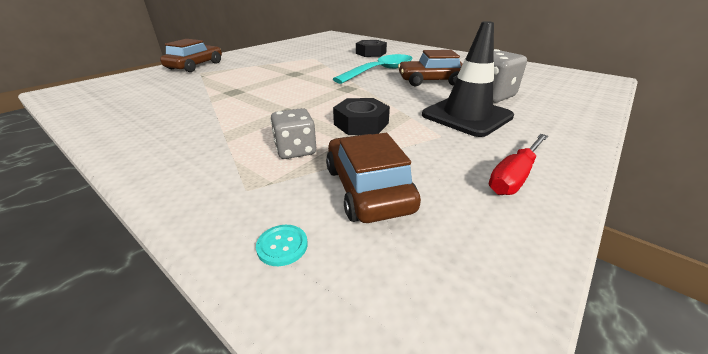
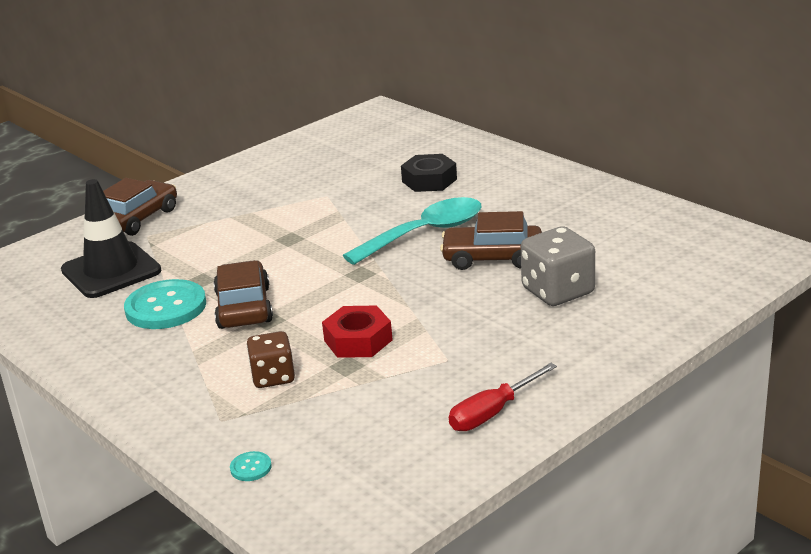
camera: 10 degrees right, 5 degrees down
(205, 106) = (166, 307): none -> turquoise button
(295, 150) = (273, 377): grey dice -> brown dice
(361, 124) = (358, 340): black nut -> red nut
(367, 188) = (337, 422): brown car -> brown car (244, 307)
(466, 116) = (499, 329): black traffic cone -> black traffic cone (111, 271)

